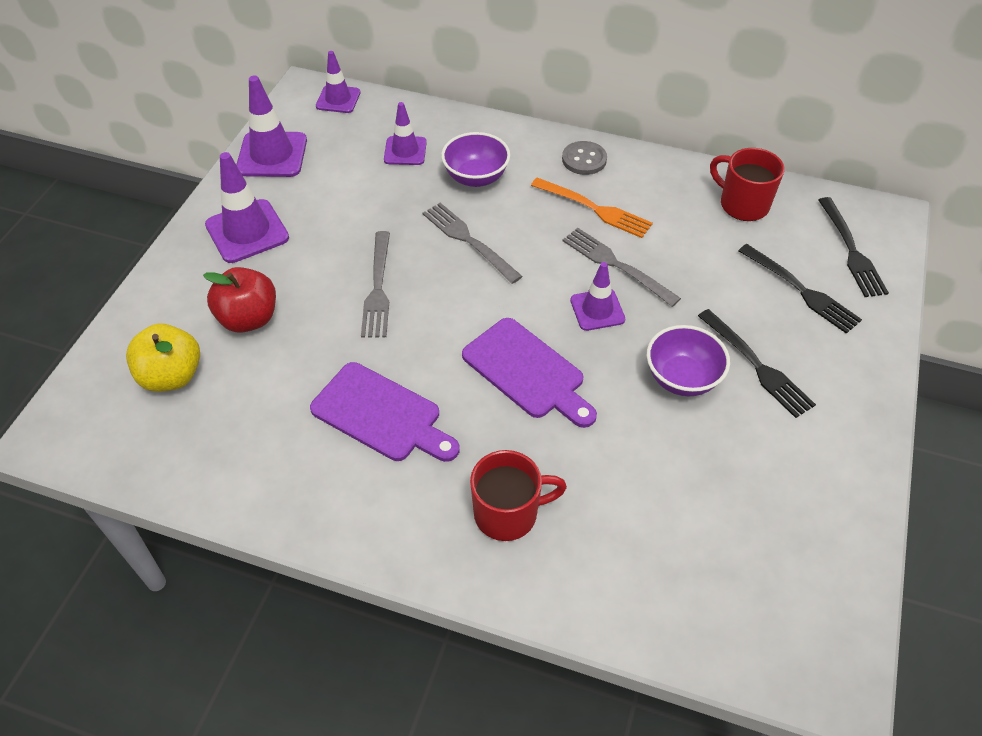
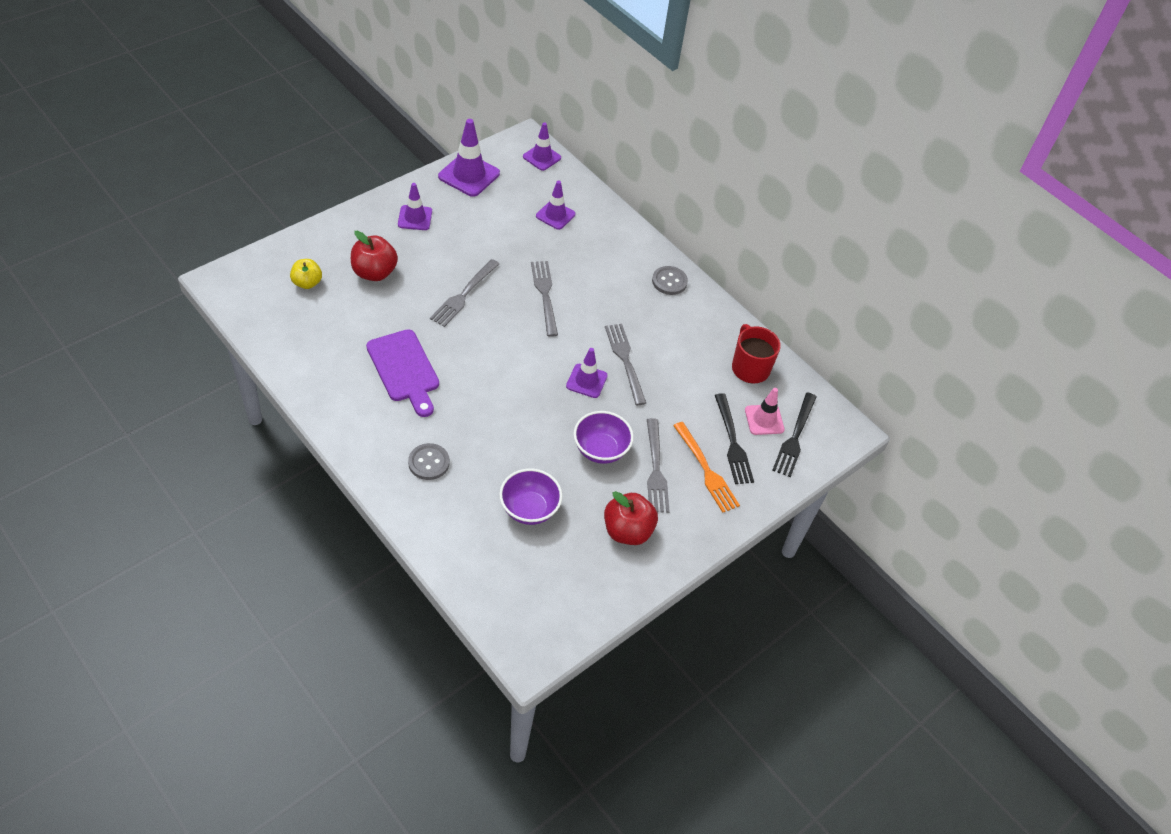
camera: 25 degrees right, 0 degrees up
(172, 376) = (307, 283): yellow apple -> yellow apple, size x0.66
(247, 231) = (415, 218): purple traffic cone -> purple traffic cone, size x0.64
(476, 177) = (586, 256): purple bowl -> purple bowl (529, 509)
(507, 513) = (429, 462): red mug -> grey button
(527, 371) = (510, 393): purple cutting board -> none
(594, 209) = (645, 317): orange fork -> orange fork (706, 470)
(756, 365) = (656, 469): black fork -> grey fork
(795, 454) = (627, 531): none -> red apple
(806, 249) = (764, 420): none -> pink traffic cone

